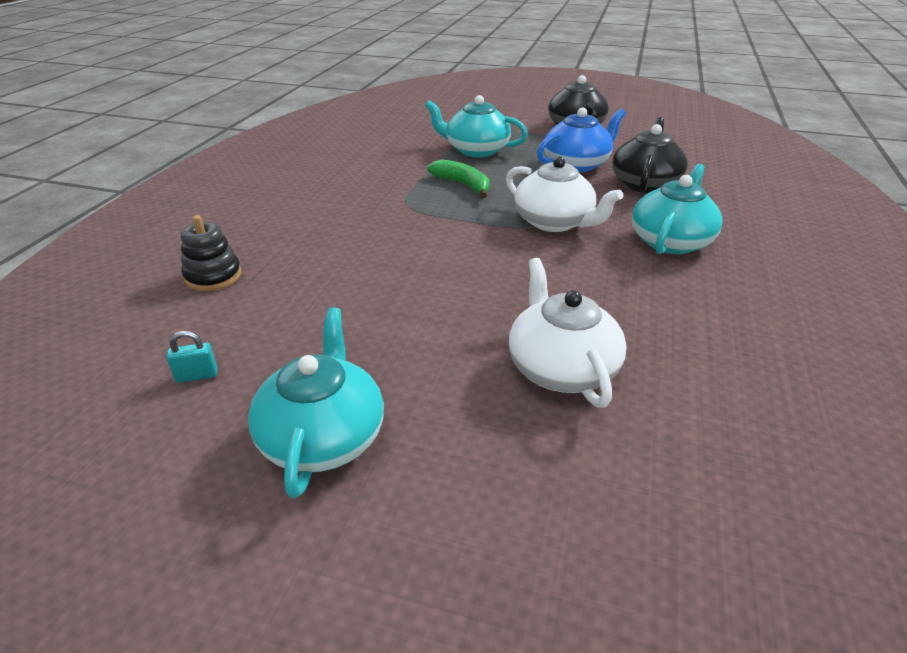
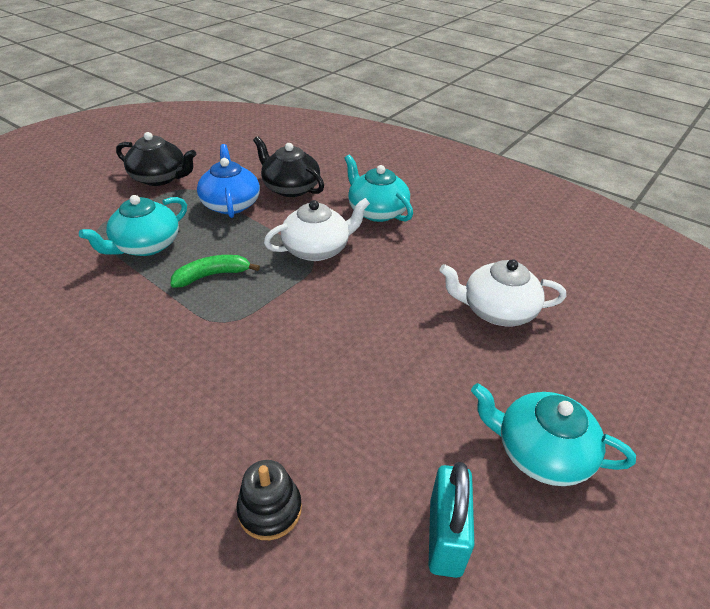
camera: 70 degrees left, 5 degrees up
(197, 375) = (445, 537): turquoise padlock -> turquoise padlock, size x2.09

